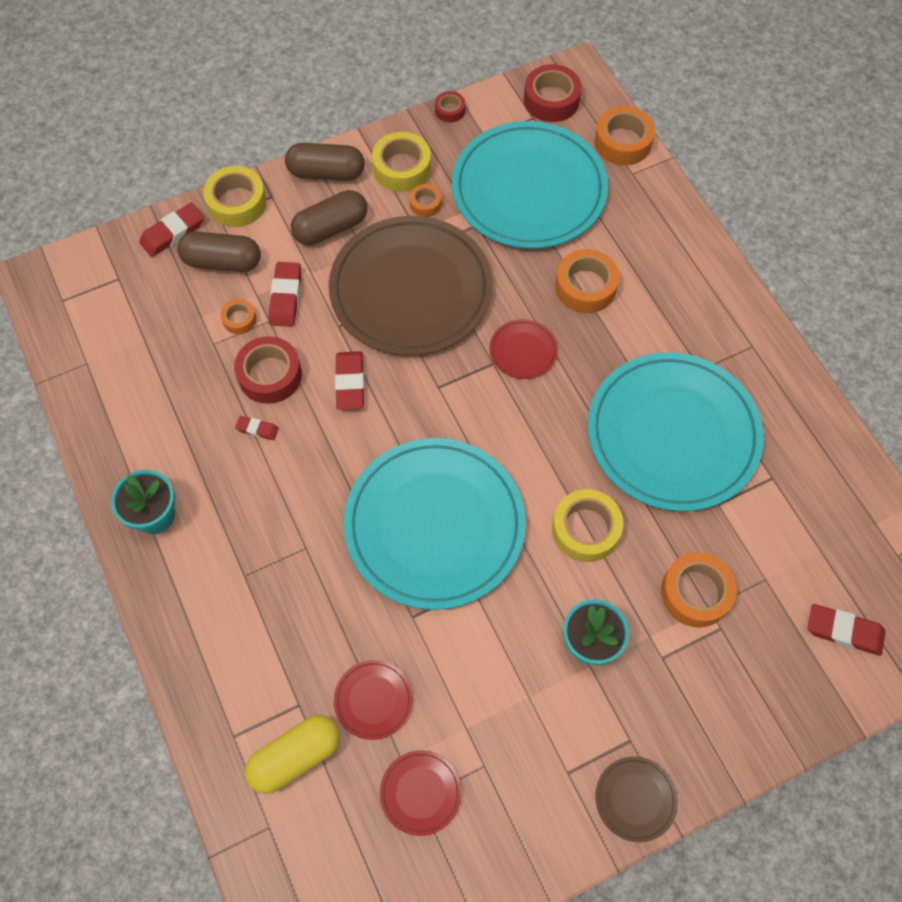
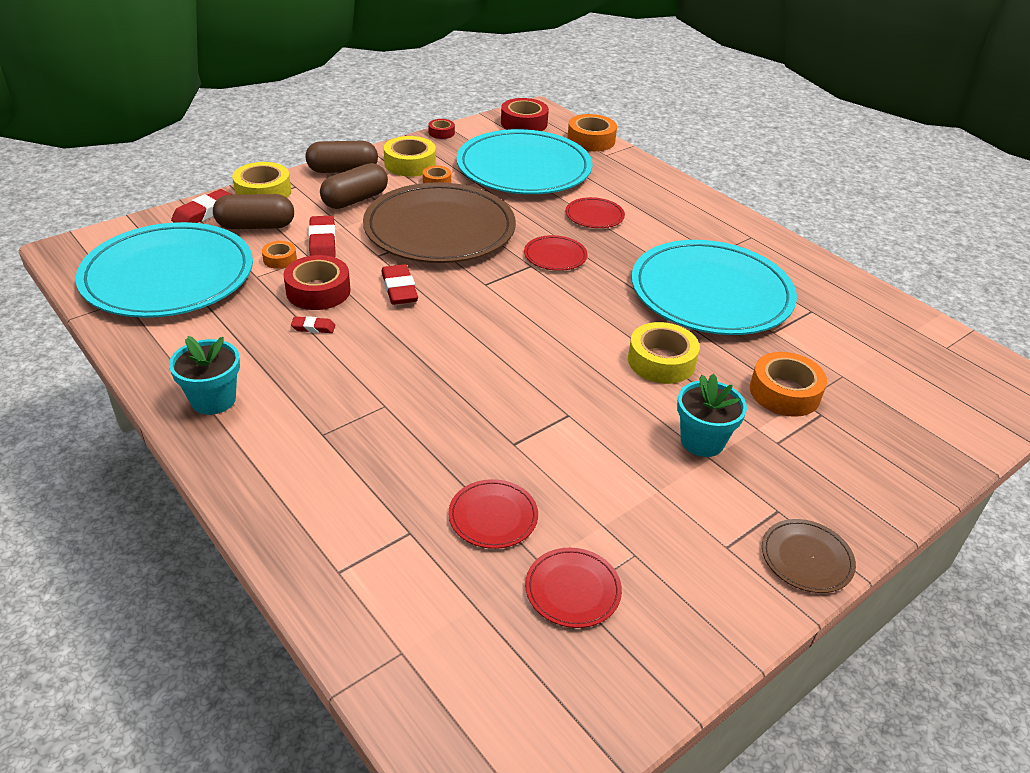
camera: 15 degrees left, 25 degrees down
(296, 757) = (418, 579): yellow capsule -> none
(435, 525) = (513, 374): turquoise plate -> turquoise plate (168, 276)
(585, 287) = (594, 215): orange tape -> red plate
(844, 631) = (932, 402): red eraser -> none

